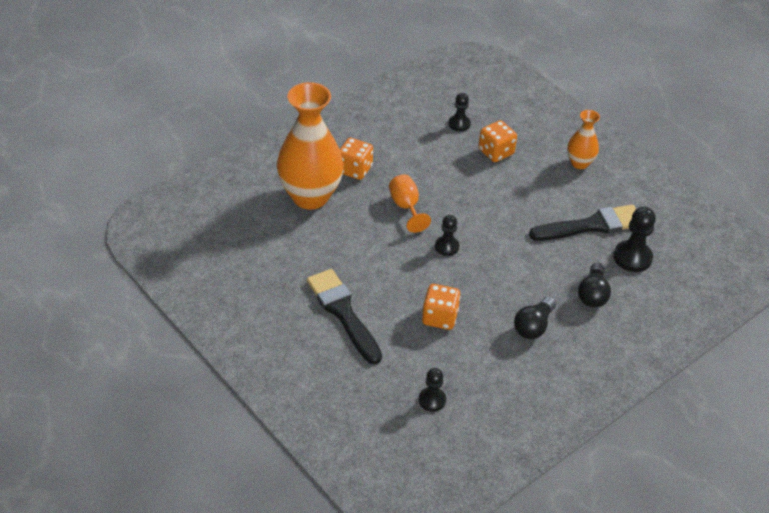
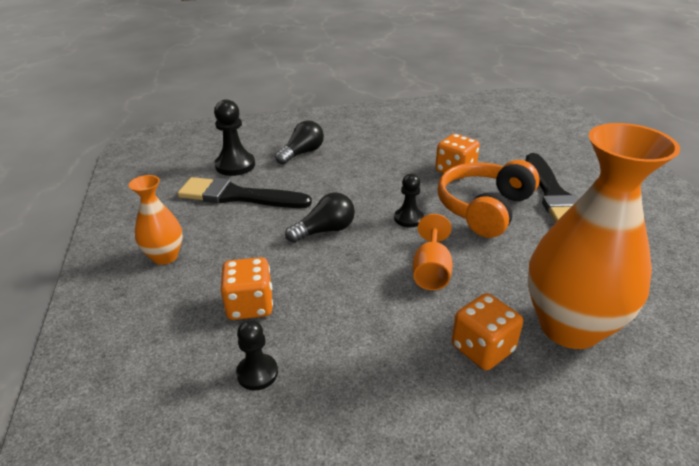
camera: 150 degrees left, 10 degrees down
(395, 277) = (484, 208): none -> orange headphones
(432, 400) = (492, 132): black pawn -> none
(533, 326) = (374, 148): black light bulb -> black light bulb (325, 230)

